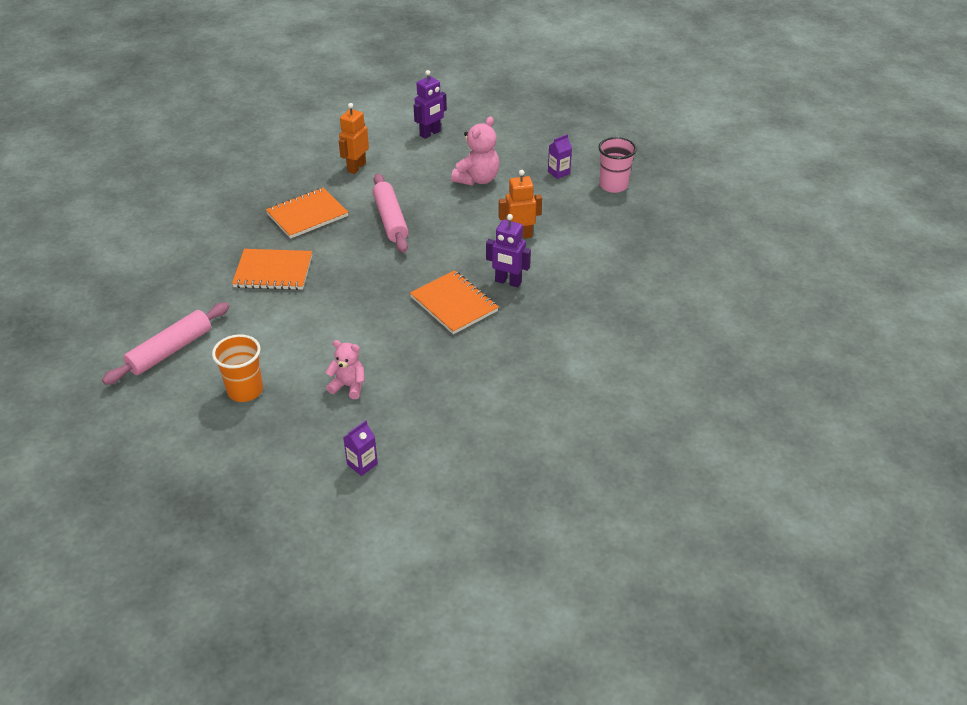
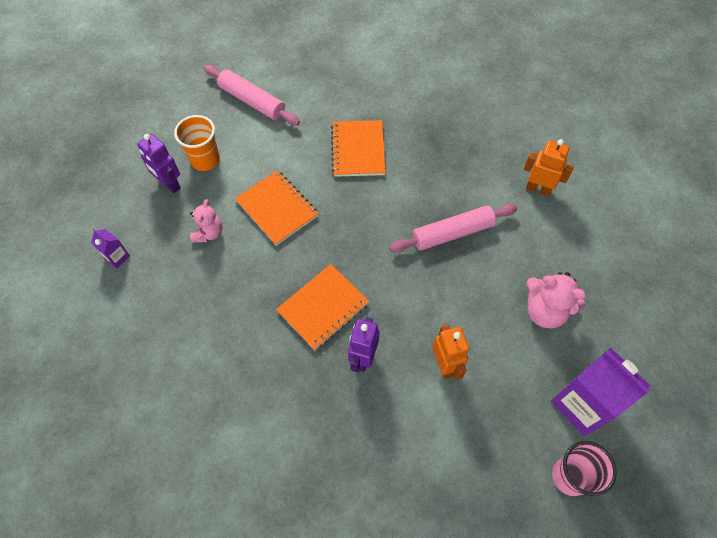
camera: 85 degrees right, 20 degrees up
(307, 215) = (447, 160): orange notebook -> orange notebook (277, 208)
(430, 133) = (625, 251): purple robot -> purple robot (169, 184)
(558, 172) = (582, 404): purple carton -> purple carton, size x2.19

